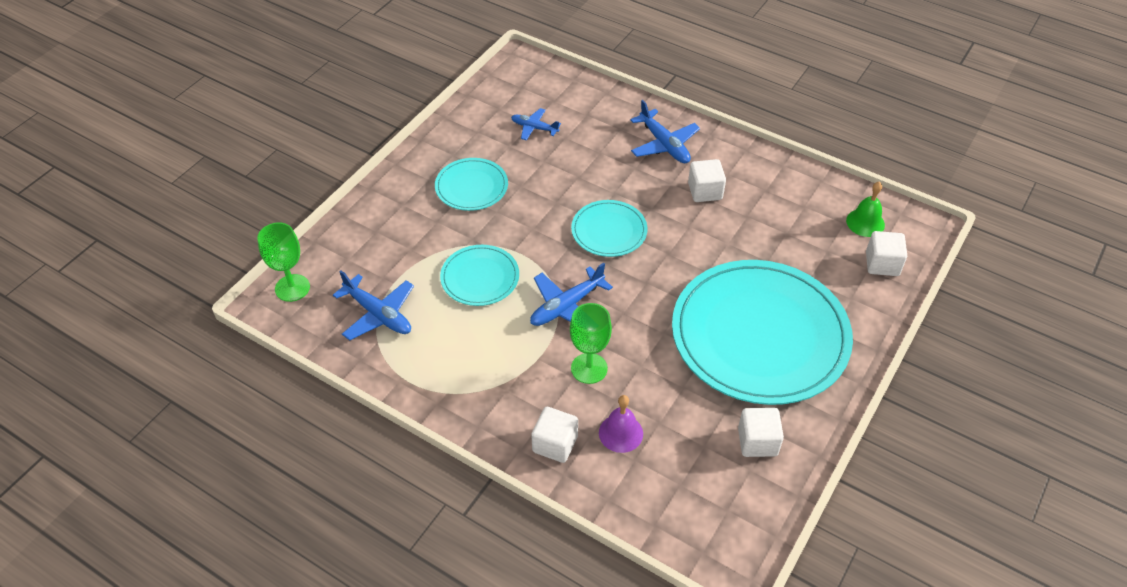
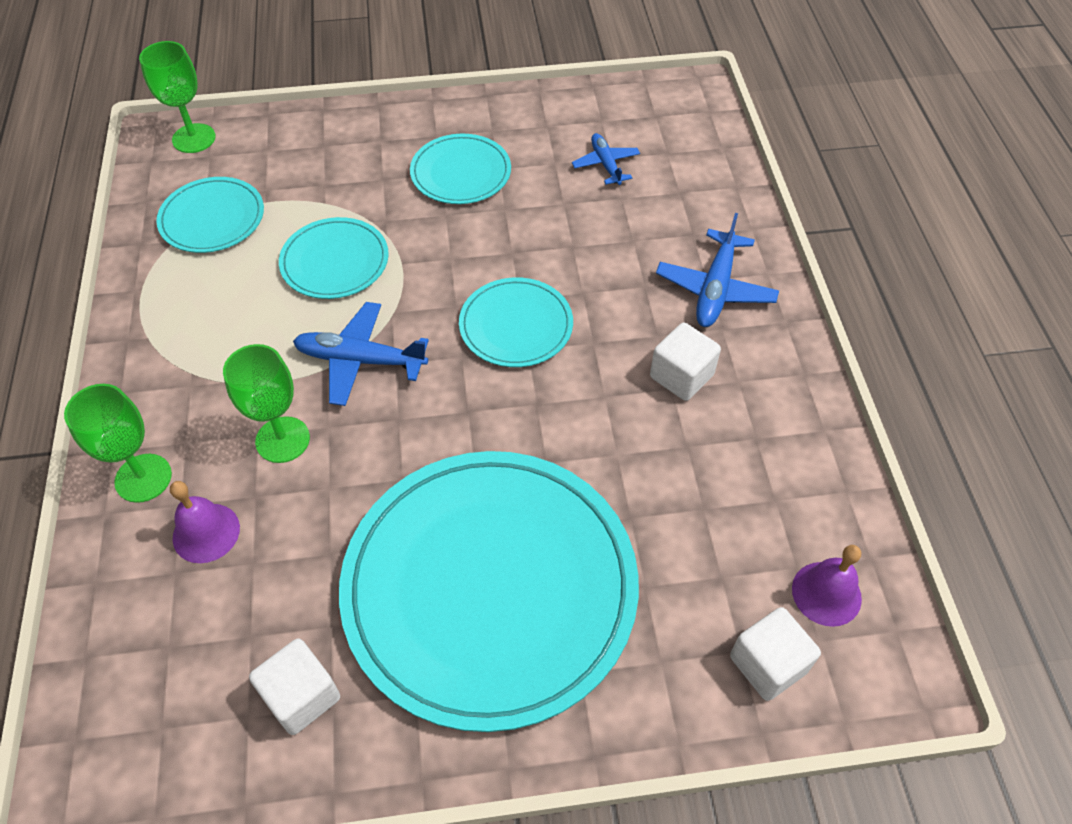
camera: 50 degrees right, 5 degrees up
(378, 314) = (212, 218): blue plane -> turquoise plate
(555, 444) = (143, 478): white cube -> green goblet
(865, 222) = (826, 593): green bell -> purple bell

